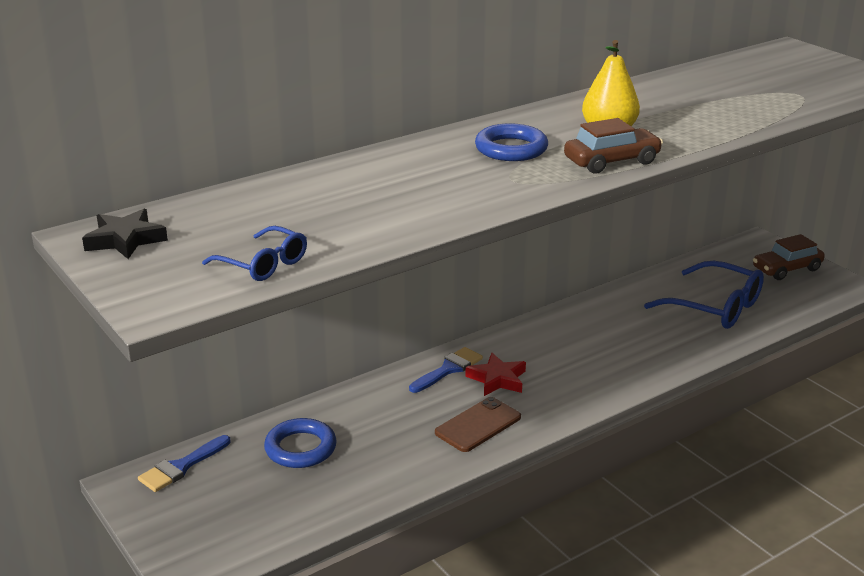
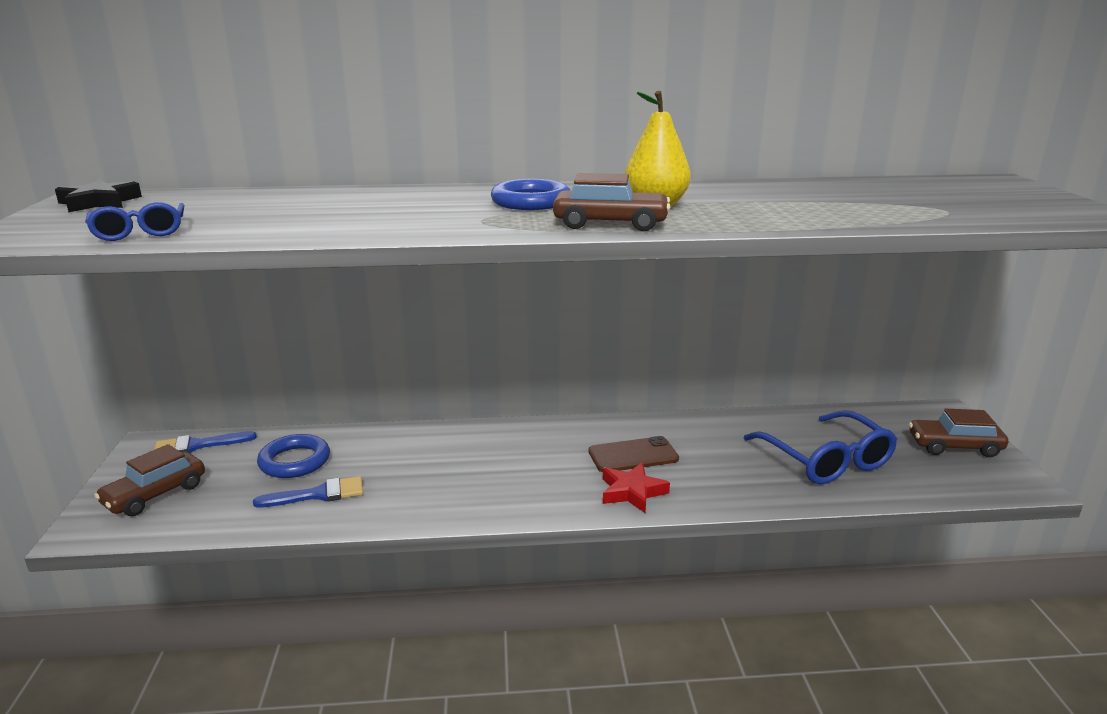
camera: 30 degrees right, 5 degrees down
(211, 522) = (155, 494): none -> brown car
(448, 369) = (492, 437): blue brush -> blue brush (318, 494)
(478, 425) = (457, 492): brown phone -> brown phone (633, 455)
(497, 379) = (524, 459): red star -> red star (632, 492)

